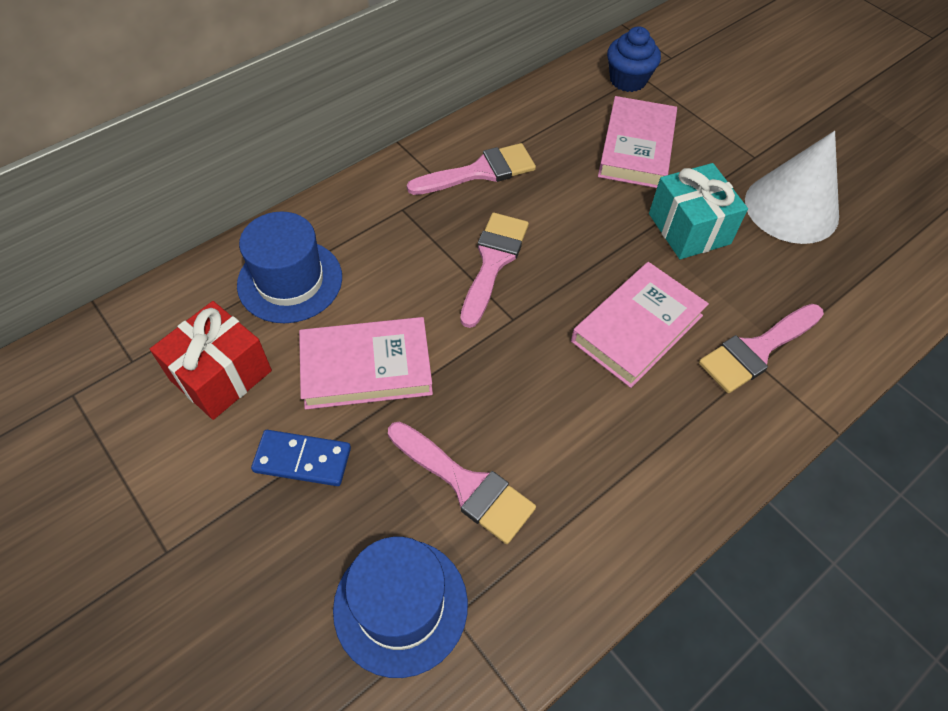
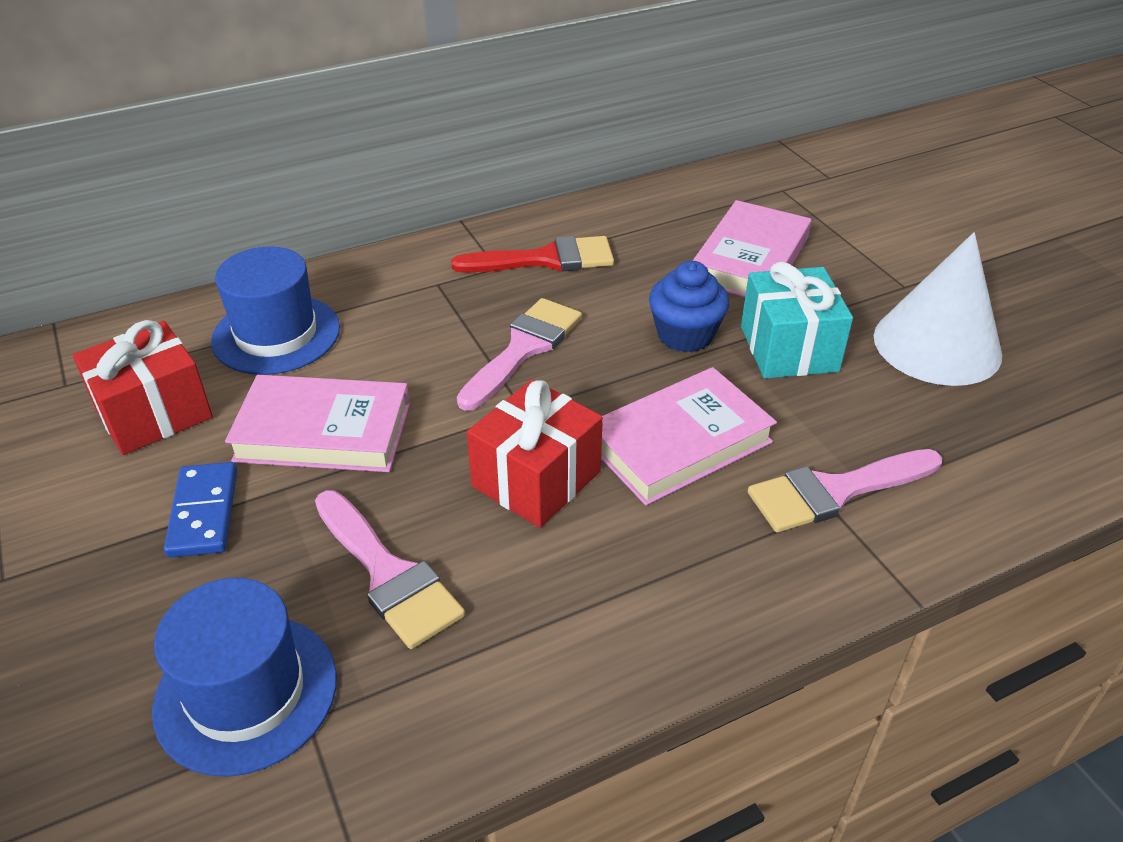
camera: 15 degrees right, 15 degrees down
(302, 459) = (204, 513): blue domino -> blue domino turned 60 degrees clockwise
(480, 171) = (546, 259): pink brush -> red brush
(544, 380) = (536, 479): none -> red gift
(628, 80) = (765, 193): blue cupcake -> blue cupcake (685, 335)

